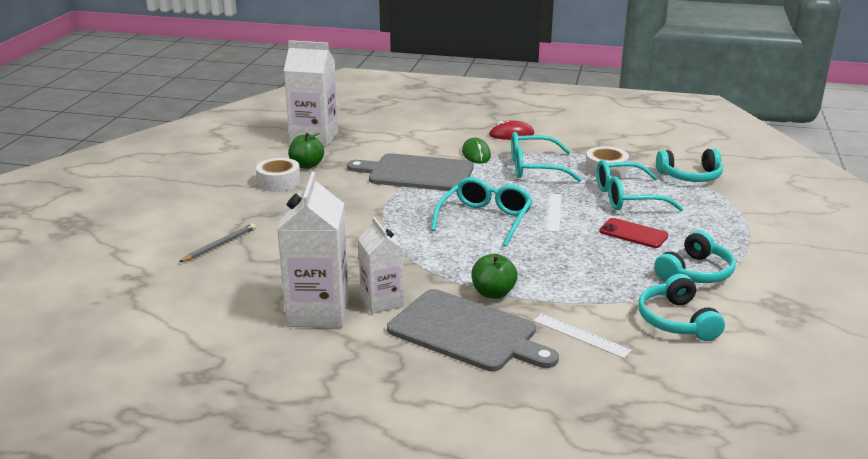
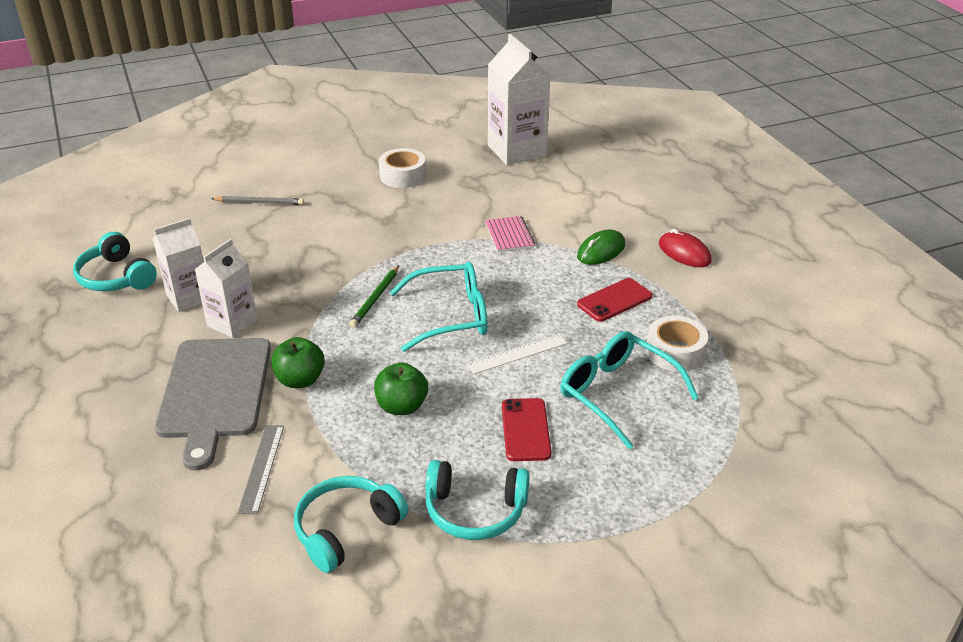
camera: 55 degrees right, 10 degrees up
(307, 165) = (453, 173): green apple -> green apple (401, 406)
(318, 312) = (189, 298): white carton -> white carton, size x0.63
(417, 173) = (509, 235): grey cutting board -> pink notebook
(428, 238) = (375, 298): none -> green pencil
(534, 168) = (614, 300): turquoise glasses -> red phone
(581, 335) = (261, 468): white ruler -> grey ruler
(690, 176) = (745, 425): turquoise headphones -> turquoise headphones (116, 277)

